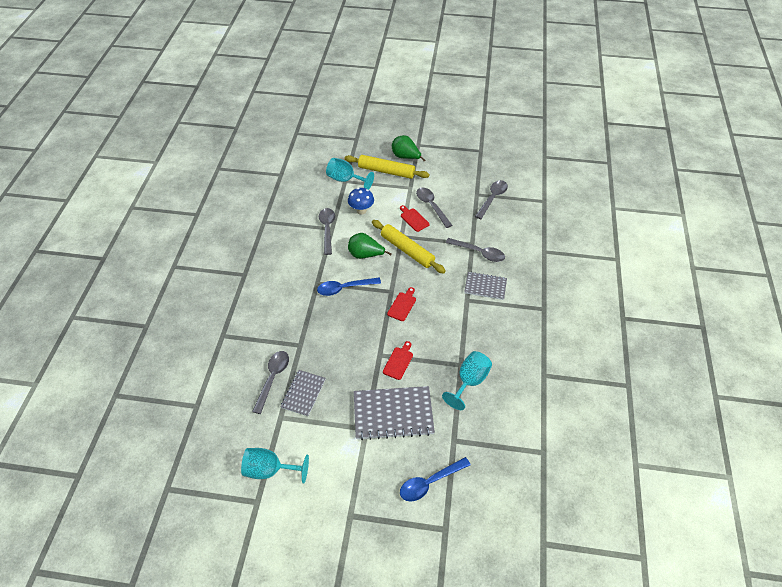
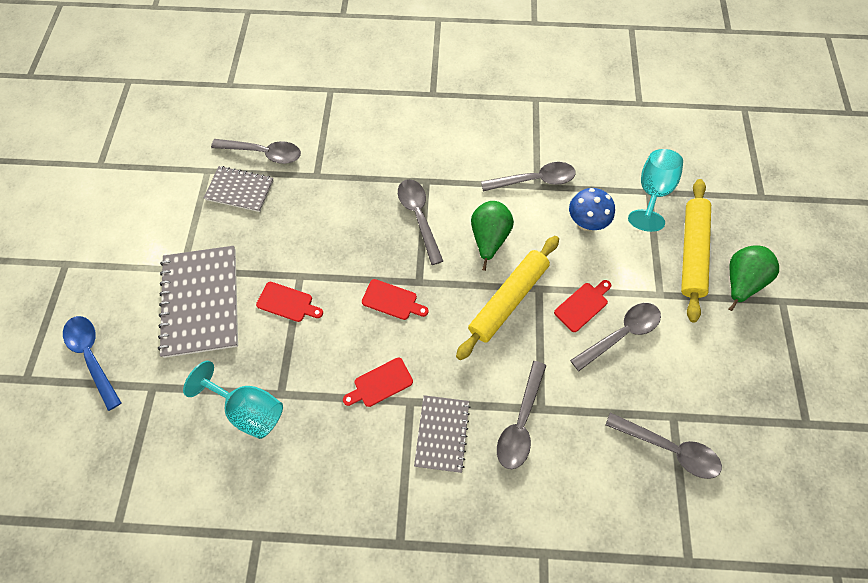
camera: 85 degrees right, 15 degrees up
(270, 470) = (137, 171): turquoise goblet -> none
(344, 288) = (419, 217): blue spoon -> grey spoon
(455, 313) = (380, 383): none -> red cutting board

